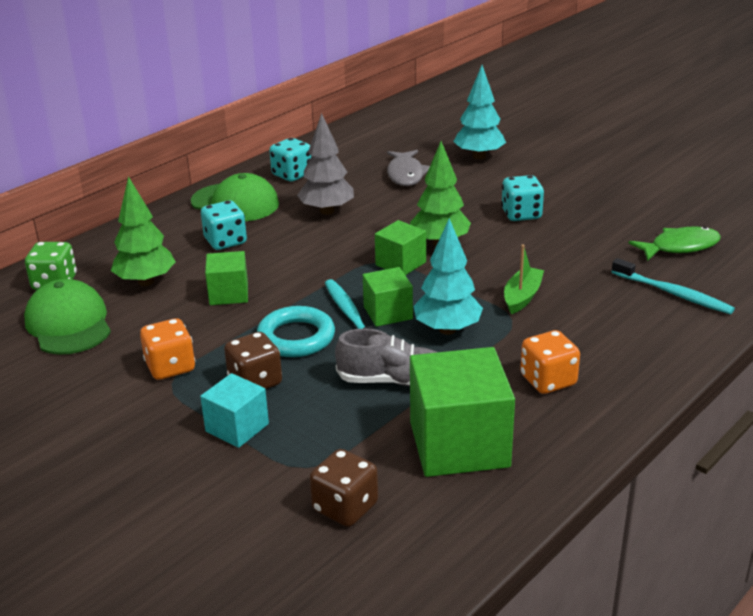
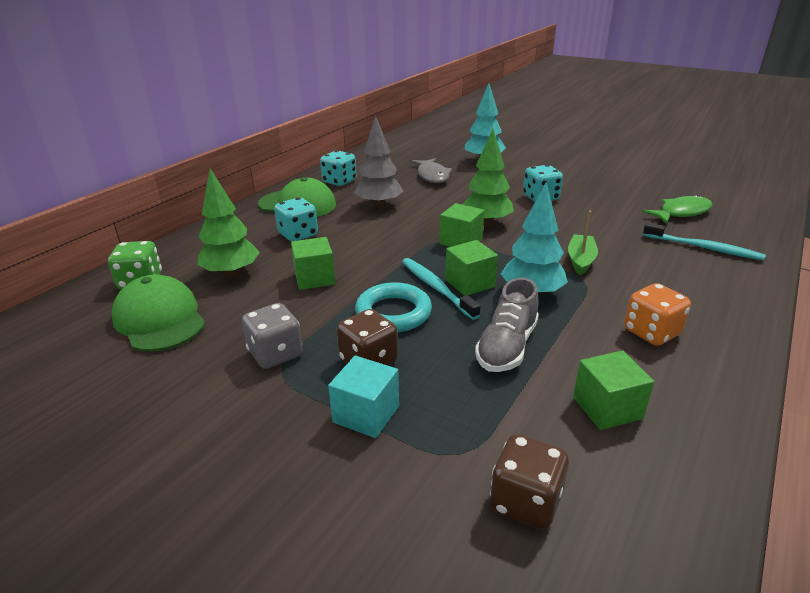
camera: 10 degrees left, 0 degrees up
(170, 367) = (275, 354): orange dice -> grey dice
(393, 381) = (506, 346): grey shoe -> grey shoe turned 120 degrees clockwise
(459, 444) = (607, 407): green cube -> green cube, size x0.55

